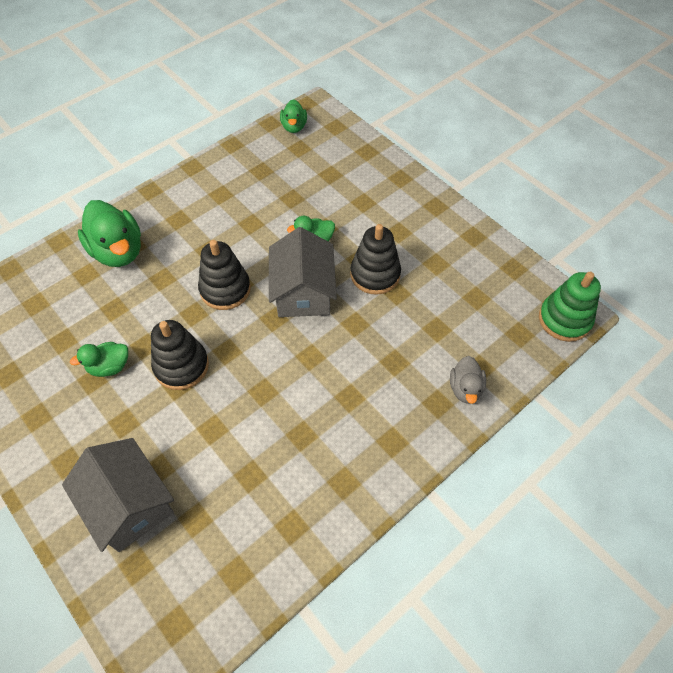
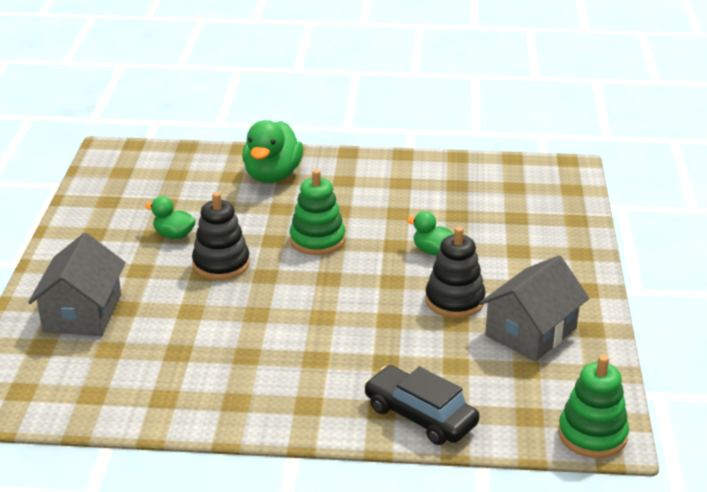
camera: 45 degrees right, 25 degrees down
(225, 289) = (317, 240): black stacking toy -> green stacking toy
(294, 127) = (531, 171): green duck -> none
(303, 291) = (376, 276): grey house -> grey house (531, 332)
(465, 388) = (420, 416): grey duck -> black car

